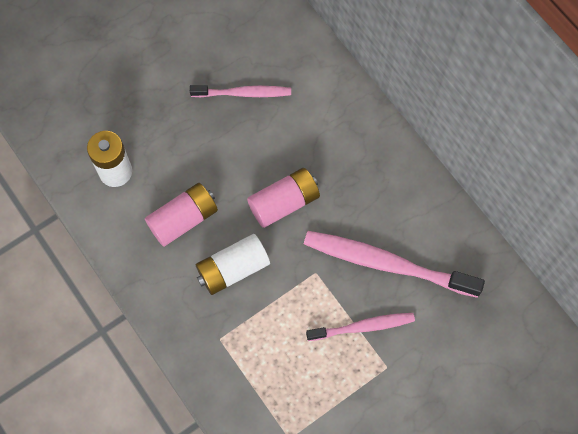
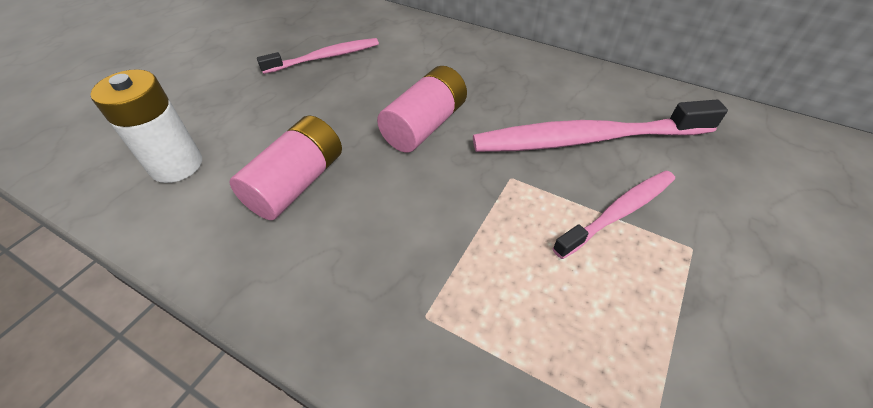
camera: 25 degrees left, 20 degrees down
(233, 269) = (397, 214): white battery -> none

